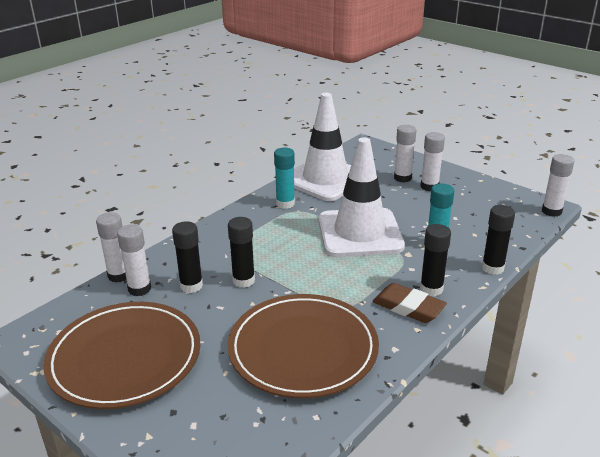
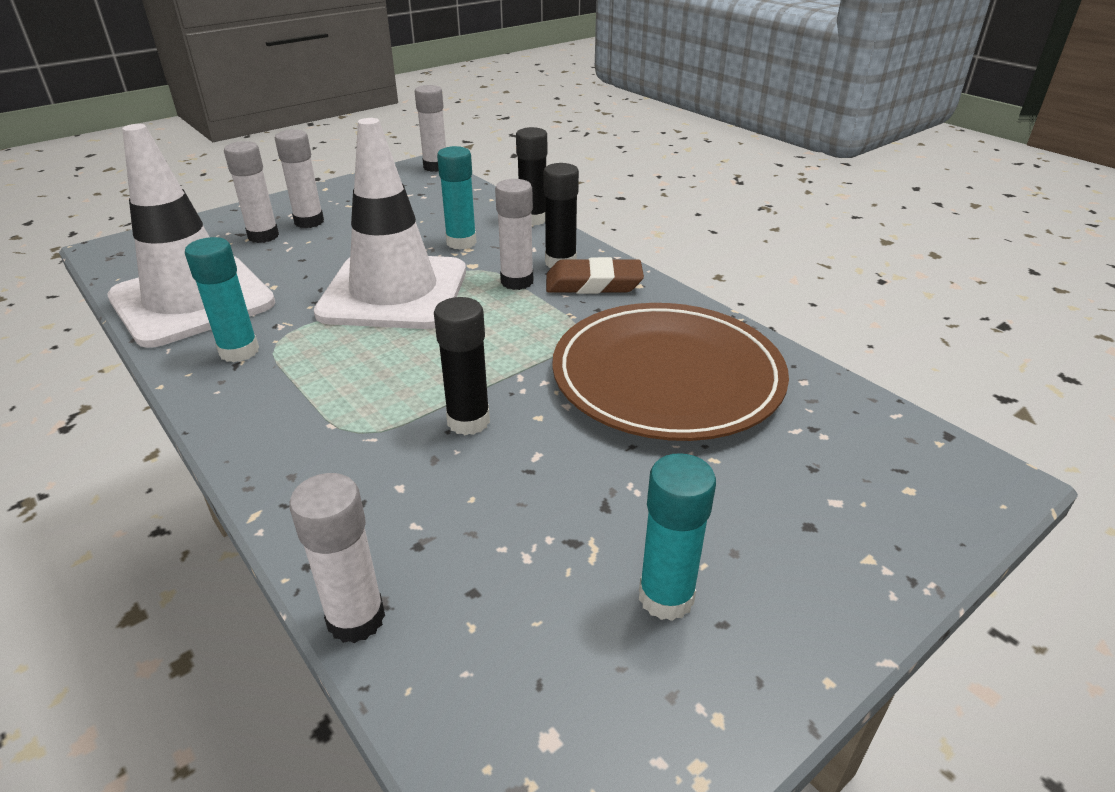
camera: 80 degrees left, 5 degrees up
(125, 358) = (666, 597): brown plate -> turquoise glue stick
(139, 289) = (430, 576): white glue stick -> white glue stick (517, 281)
(191, 286) = (454, 491): black glue stick -> none
(408, 307) = (593, 283): brown eraser -> brown eraser turned 45 degrees clockwise

